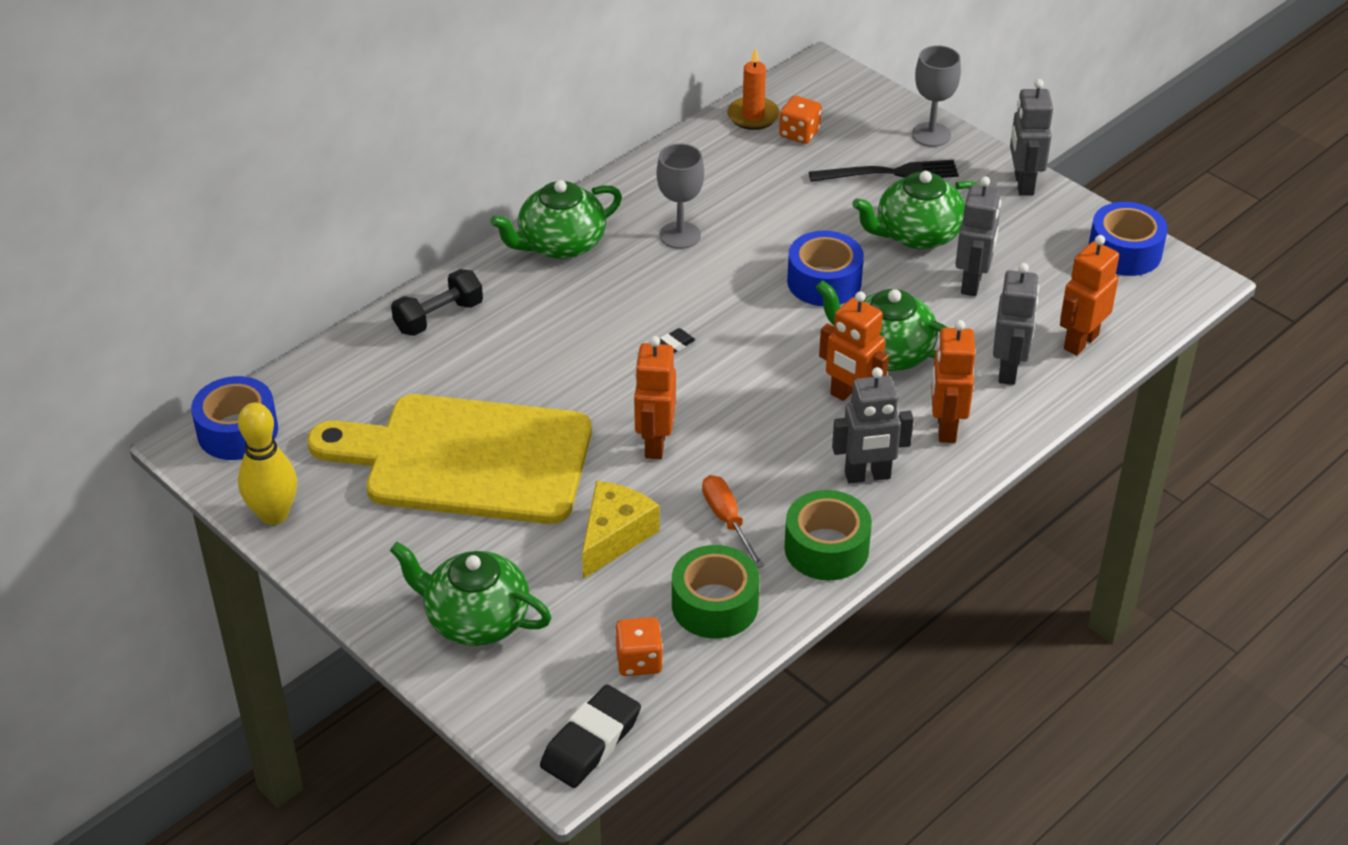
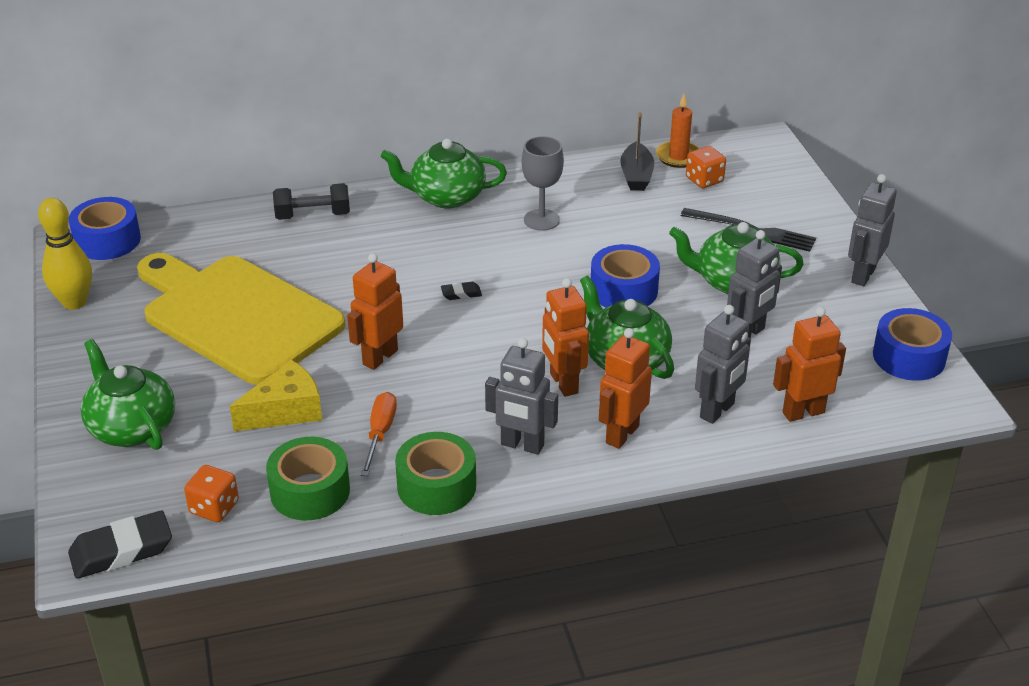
camera: 30 degrees right, 5 degrees down
(730, 152) = (636, 175): none -> black boat
(931, 135) = (814, 214): grey goblet -> none

